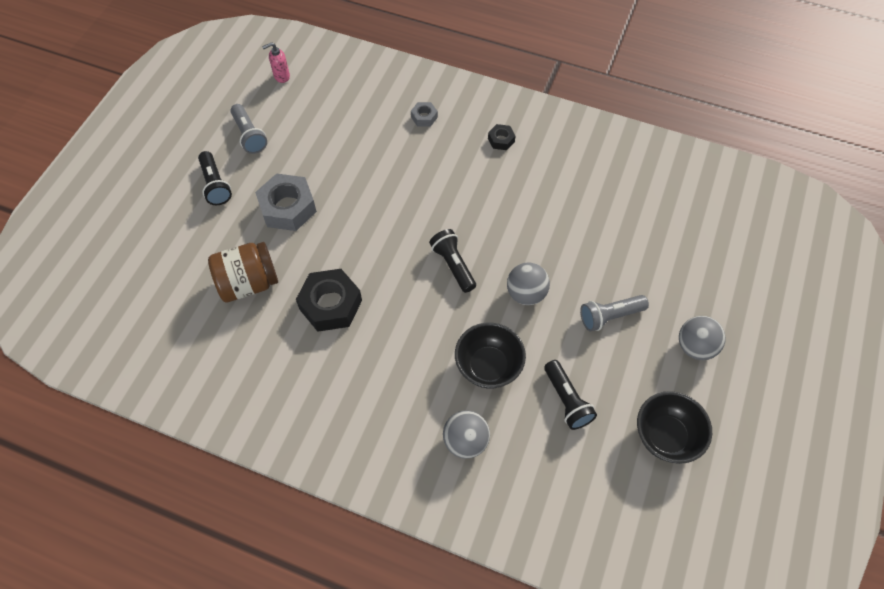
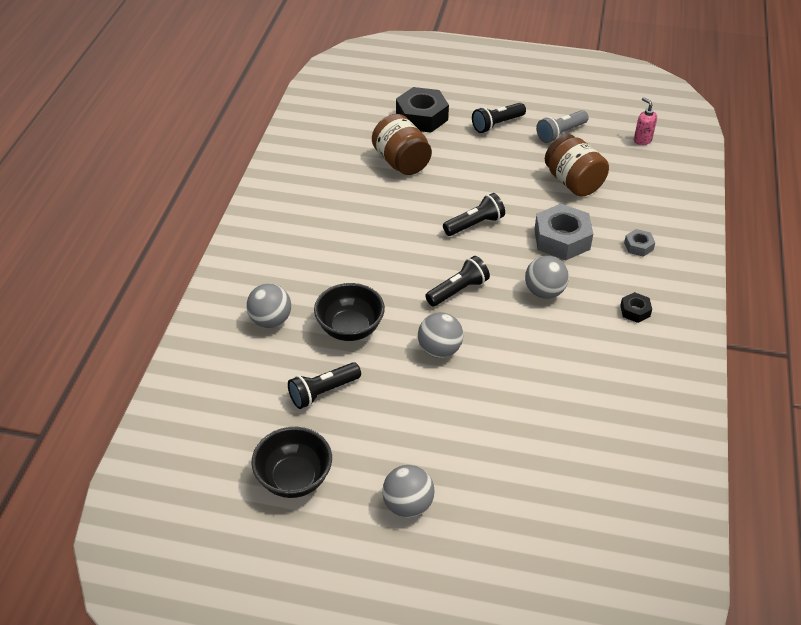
camera: 80 degrees right, 15 degrees down
(288, 208) = (488, 171): grey nut -> grey nut (562, 239)
(326, 143) = (573, 182): none -> brown jar
(330, 304) = (392, 214): black nut -> black nut (422, 117)
(365, 234) = (474, 224): none -> black flashlight
(467, 198) = (544, 292): none -> grey ball
(610, 316) = (429, 423): grey flashlight -> none

